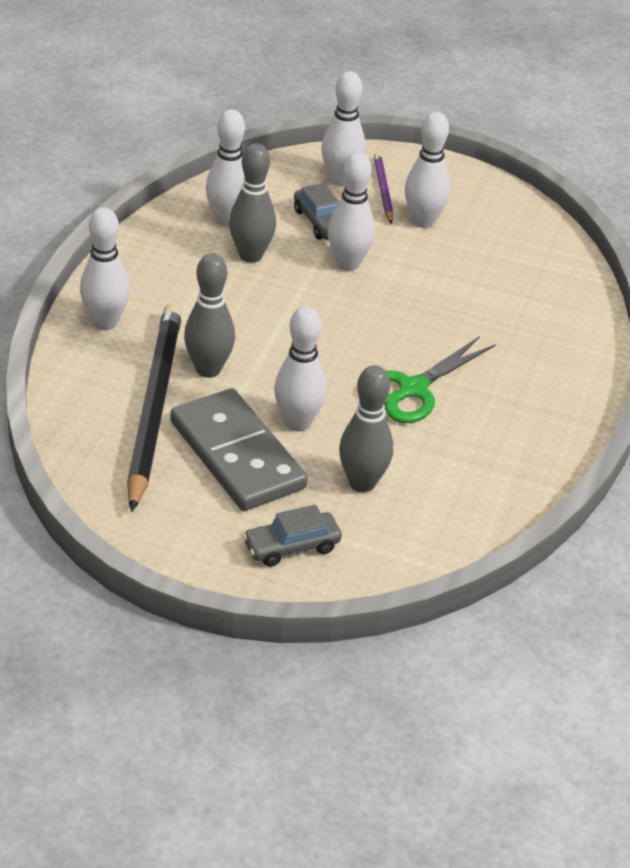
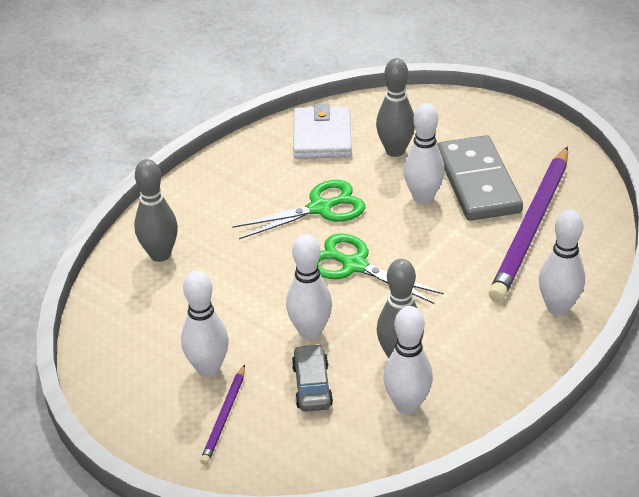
camera: 155 degrees left, 0 degrees up
(153, 407) = (532, 227): black pencil -> purple pencil
(208, 369) = (478, 250): grey bowling pin -> grey bowling pin (160, 254)
(291, 547) = (461, 122): grey car -> none
(338, 332) = (354, 265): none -> green scissors
(340, 180) = (262, 440): white bowling pin -> none
(469, 487) = (322, 137): none -> white wallet

